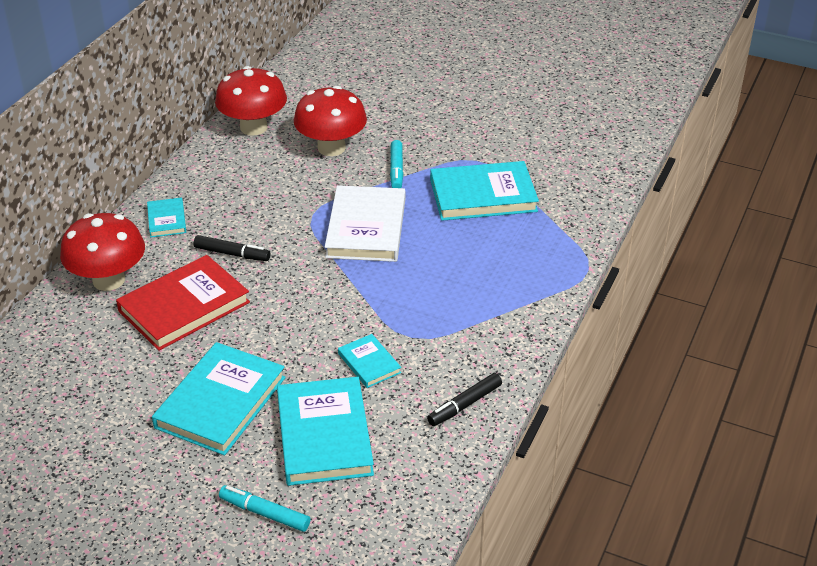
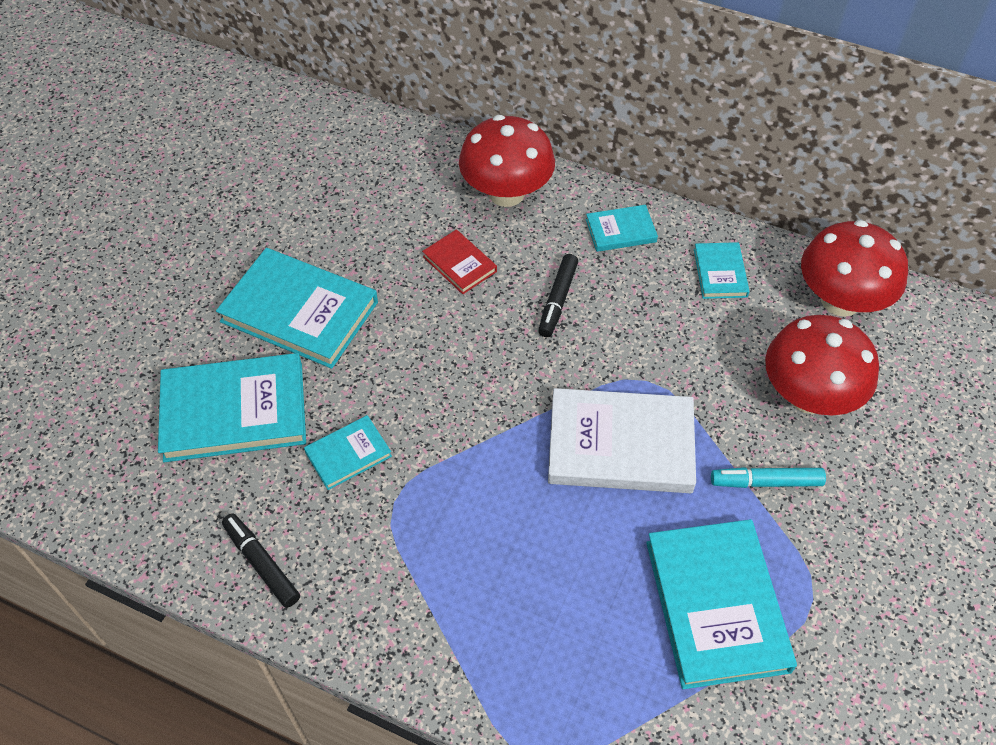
camera: 90 degrees right, 15 degrees up
(184, 306) = (459, 264): red book -> red book, size x0.50
(219, 175) = (720, 273): none -> turquoise book
(265, 513) = (132, 363): turquoise marker -> none

